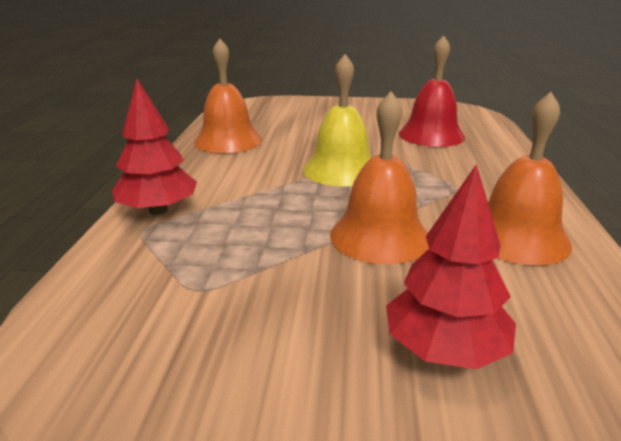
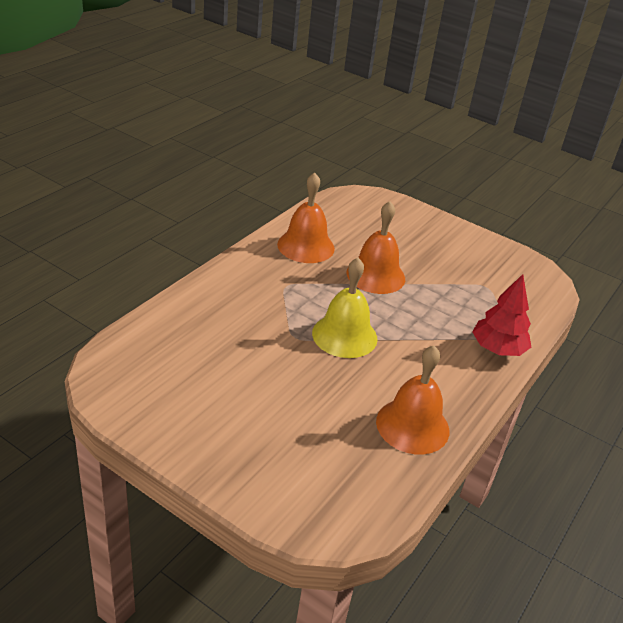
camera: 155 degrees left, 10 degrees up
(431, 135) = (213, 346): red bell -> none
(444, 350) = (400, 228): red tree -> none

